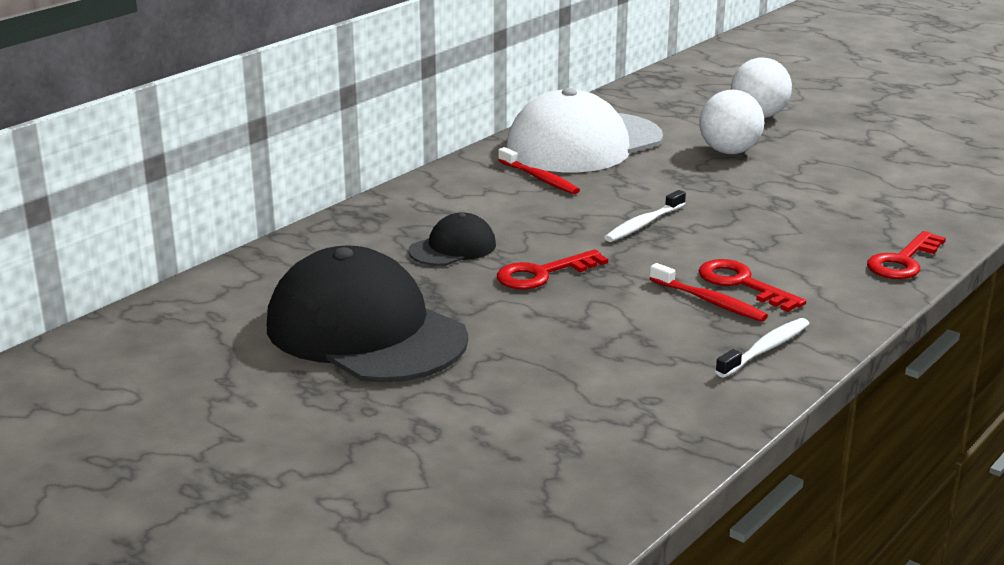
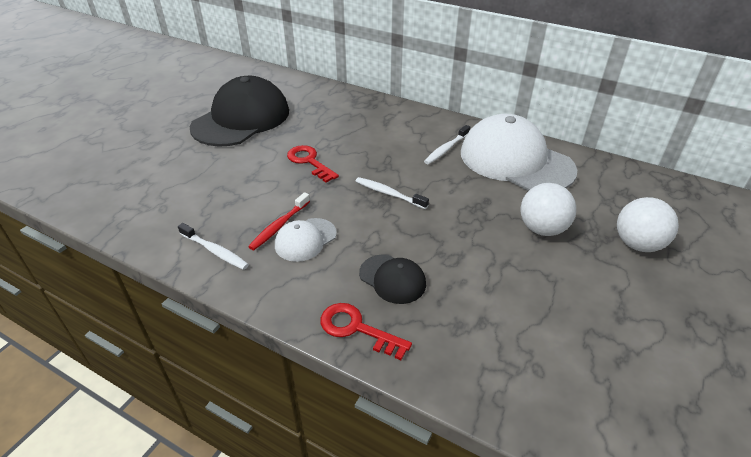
camera: 80 degrees right, 15 degrees up
(453, 248) = (337, 131): black cap -> black cap (392, 279)
(539, 178) = (446, 149): red toothbrush -> white toothbrush
(742, 284) = (305, 240): red key -> white cap

